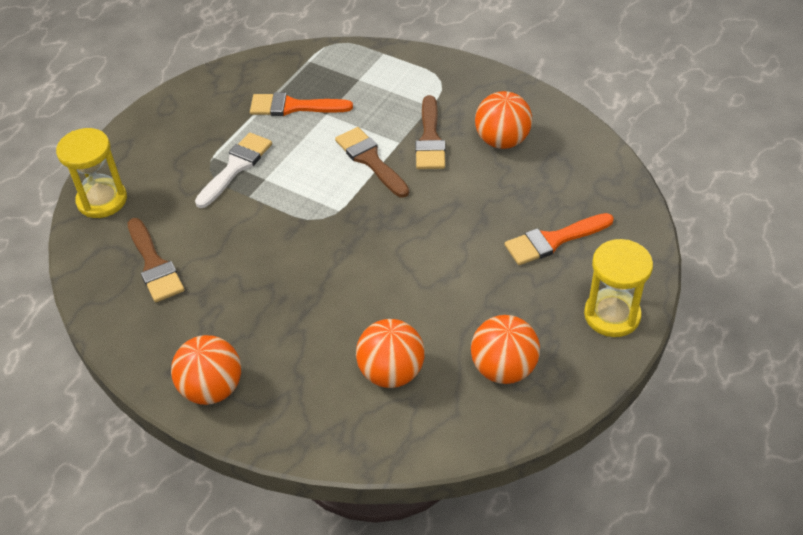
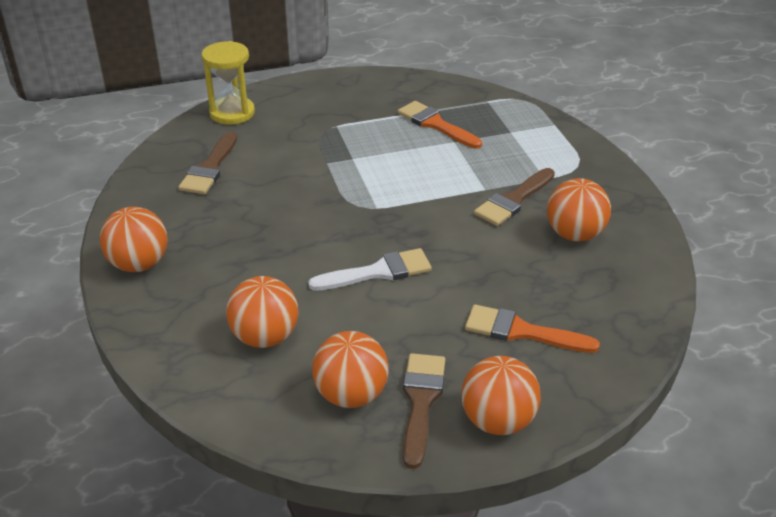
camera: 40 degrees right, 10 degrees down
(236, 167) = (343, 140): white brush -> white brush (378, 272)
(370, 160) = (446, 188): brown brush -> brown brush (421, 401)
(612, 315) = (497, 421): yellow hourglass -> orange ball

